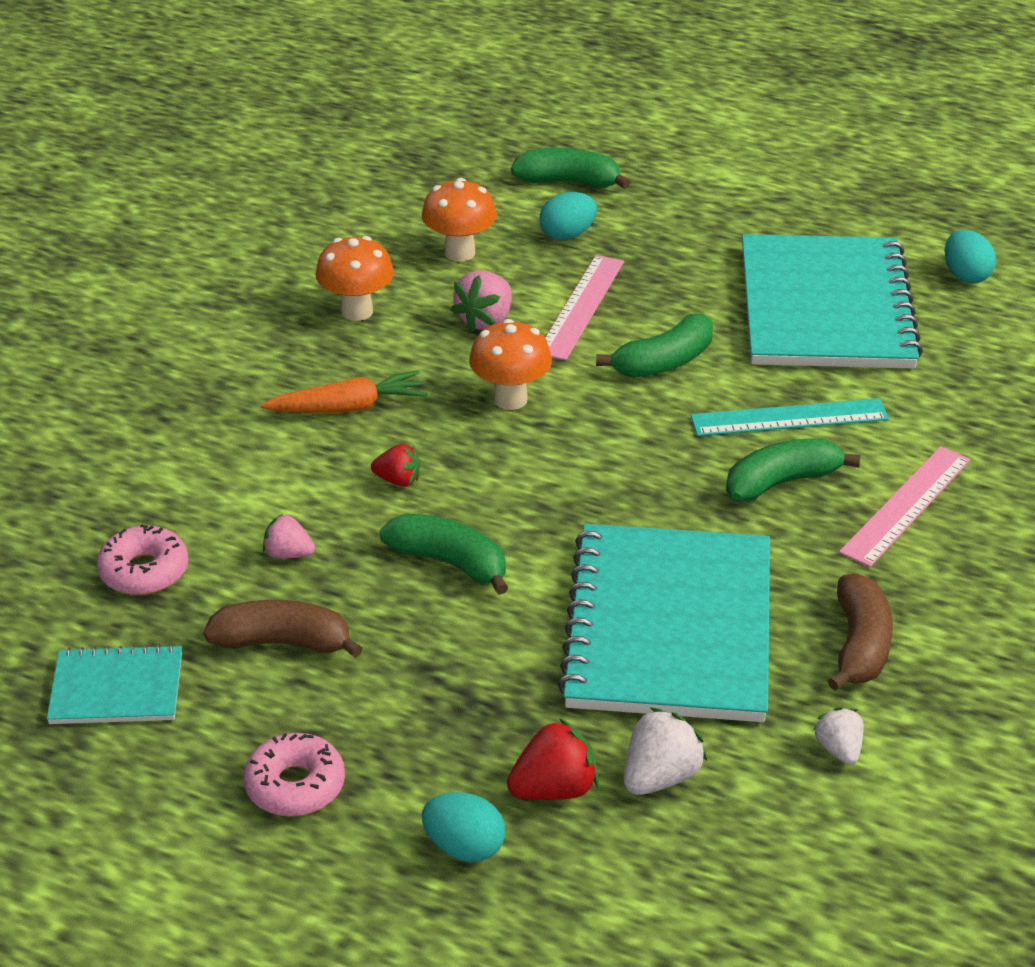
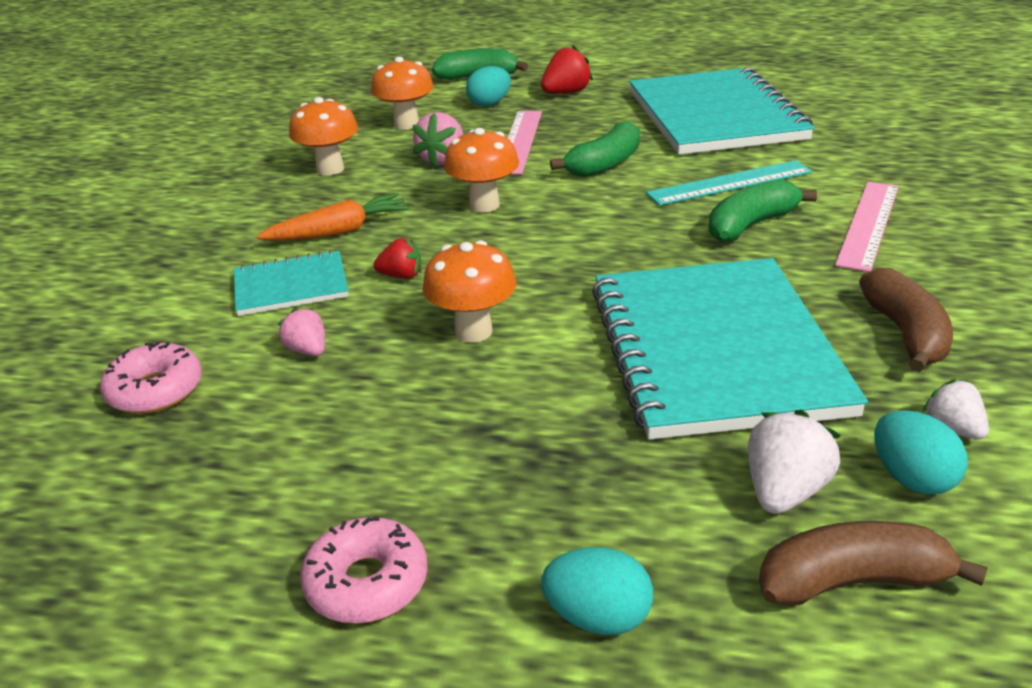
camera: 10 degrees left, 5 degrees down
(116, 688) = (132, 512): turquoise notebook -> turquoise notebook (291, 286)
(283, 642) = (319, 431): brown banana -> brown banana (852, 581)
(288, 554) = (308, 350): pink strawberry -> pink strawberry turned 45 degrees clockwise
(449, 562) = (473, 331): green banana -> orange mushroom
(554, 789) = (674, 527): red strawberry -> red strawberry (566, 93)
(965, 275) = (808, 85): turquoise egg -> turquoise egg (912, 478)

